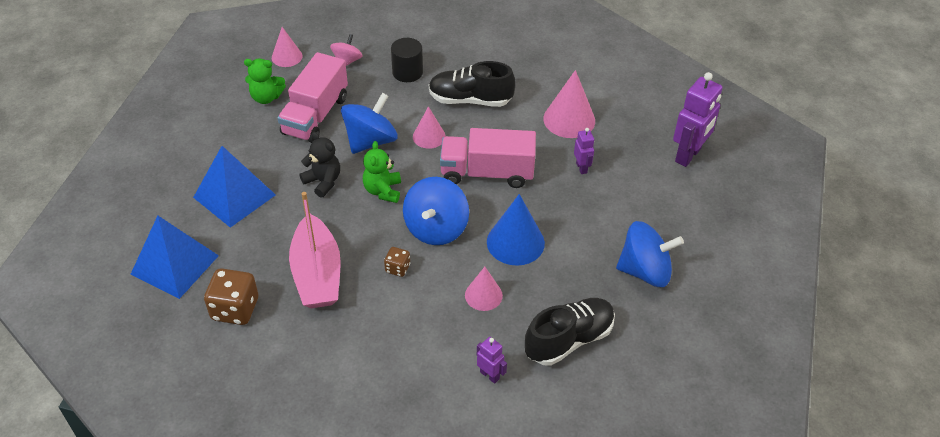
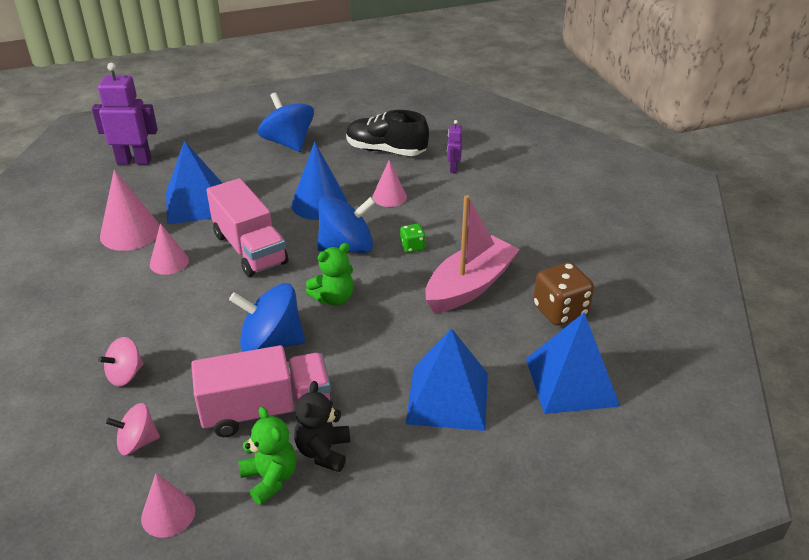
camera: 125 degrees left, 10 degrees down
(323, 181) = (361, 344): black teddy bear -> black teddy bear (323, 451)
(397, 268) = (412, 247): brown dice -> green dice
(407, 72) = (125, 375): black cylinder -> pink spinning top
(429, 136) = (228, 306): pink cone -> pink cone (169, 262)
(470, 100) = (144, 304): black shoe -> none
(581, 168) = (196, 203): purple robot -> blue pyramid

